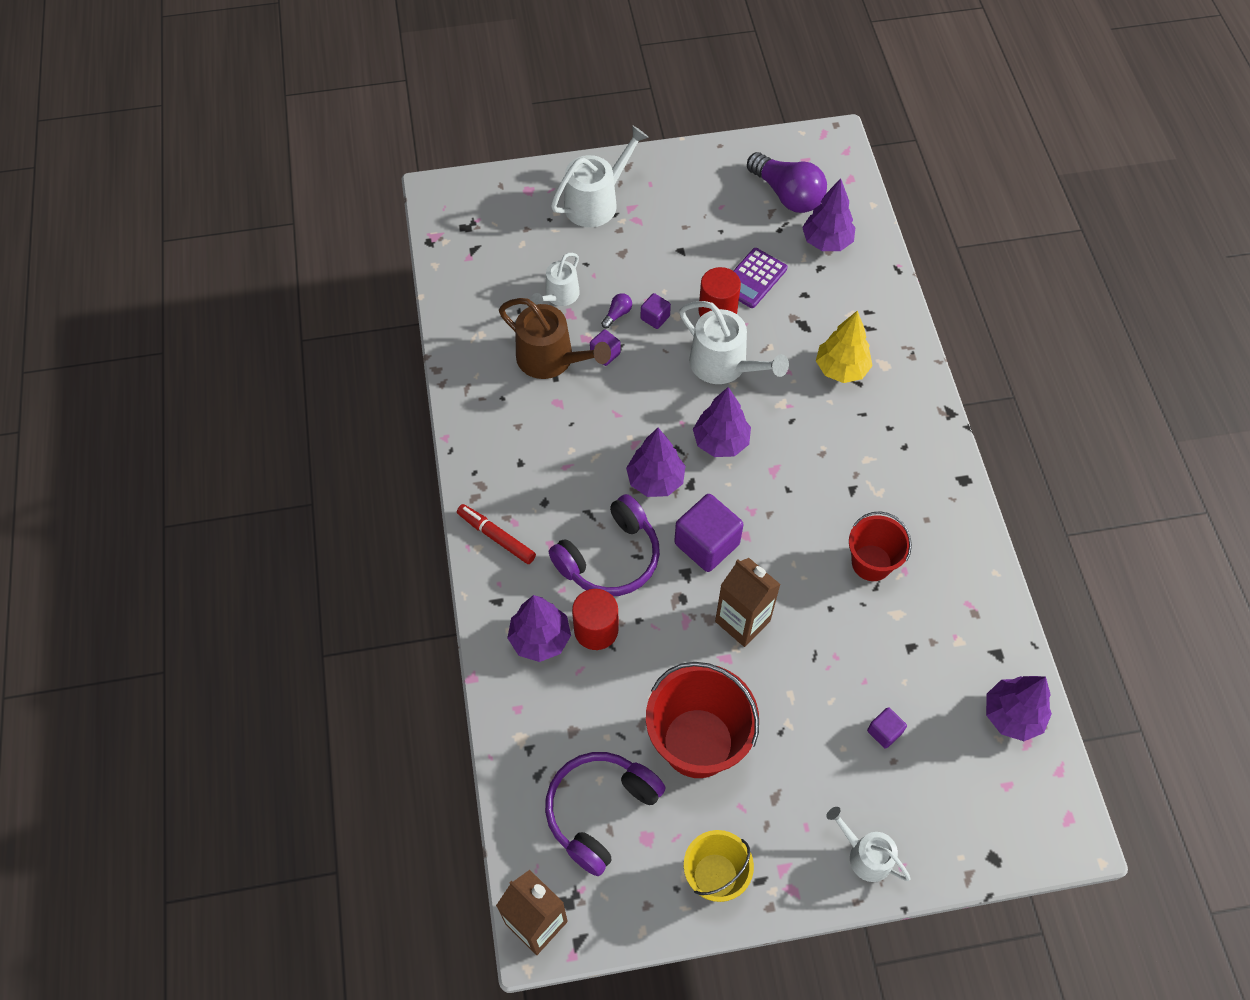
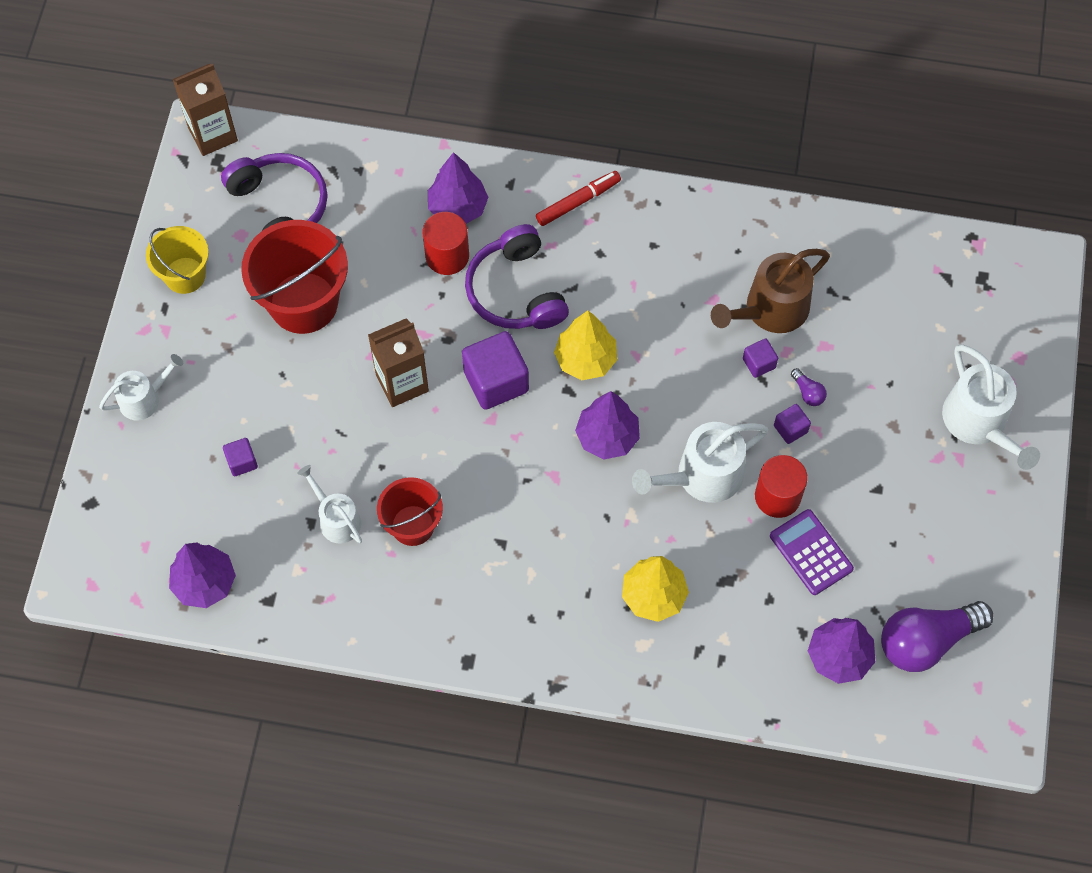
camera: 110 degrees right, 5 degrees up
(559, 295) = (853, 343): white watering can -> white watering can (336, 519)
(655, 480) = (585, 360): purple tree -> yellow tree

